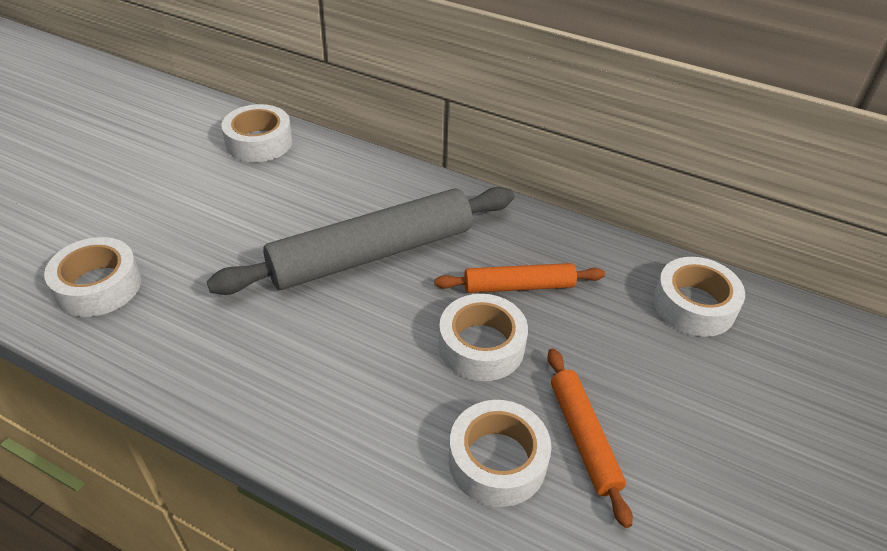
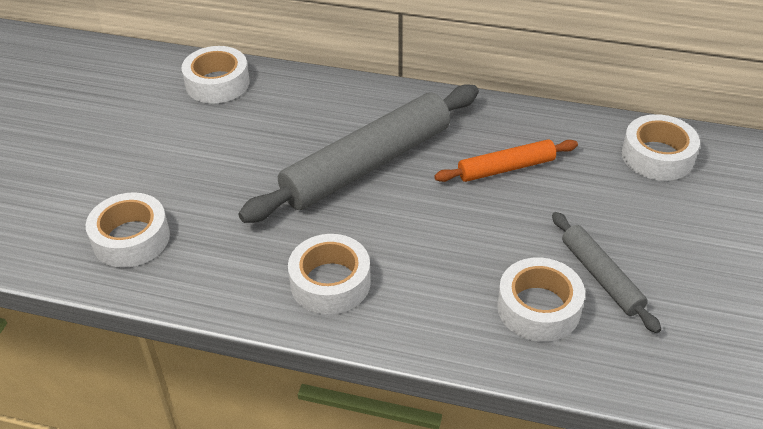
camera: 10 degrees left, 0 degrees up
(481, 346) = (492, 223): white tape -> white tape (330, 282)
(584, 437) = (601, 276): orange rolling pin -> grey rolling pin

